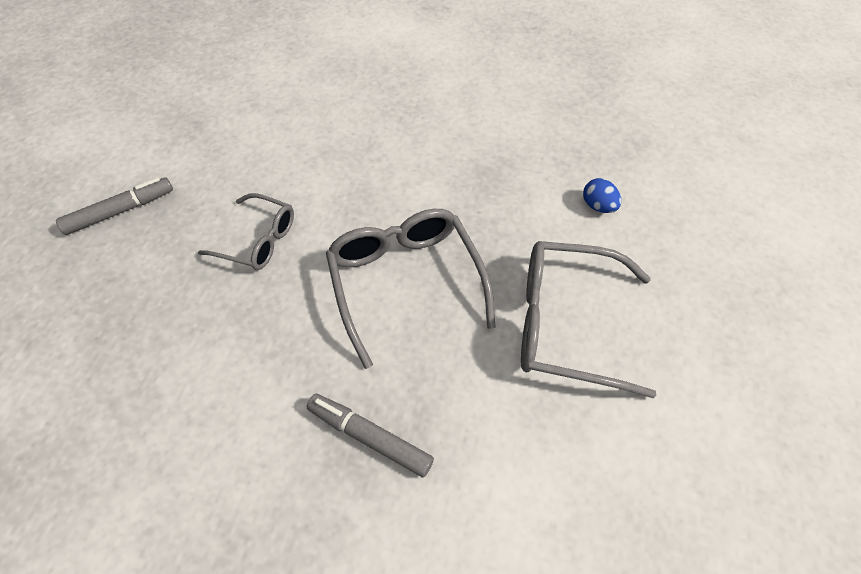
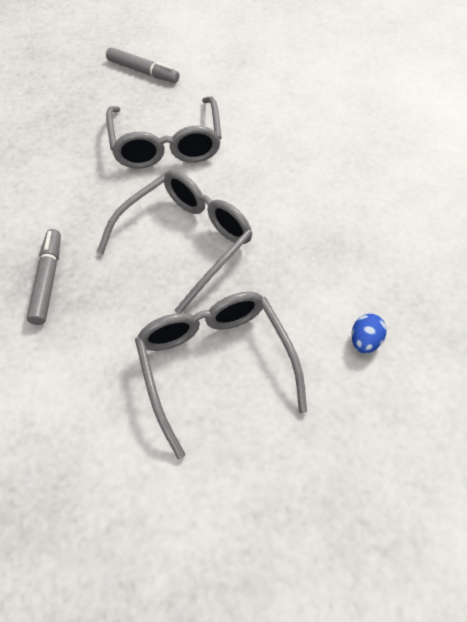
camera: 60 degrees right, 0 degrees up
(258, 240) = (166, 145): grey glasses -> grey glasses, size x1.65

